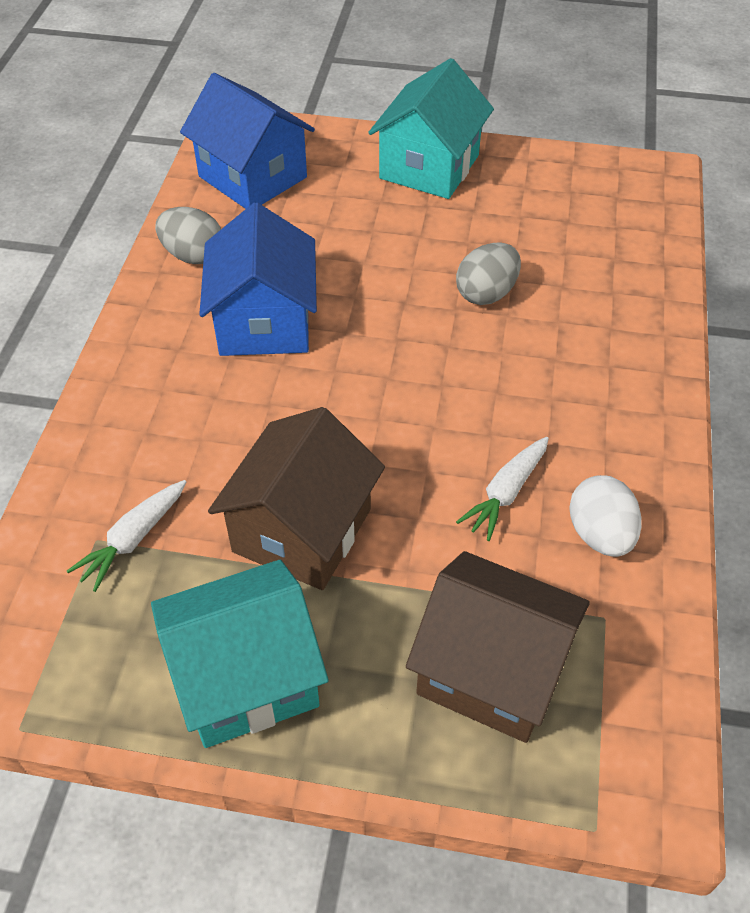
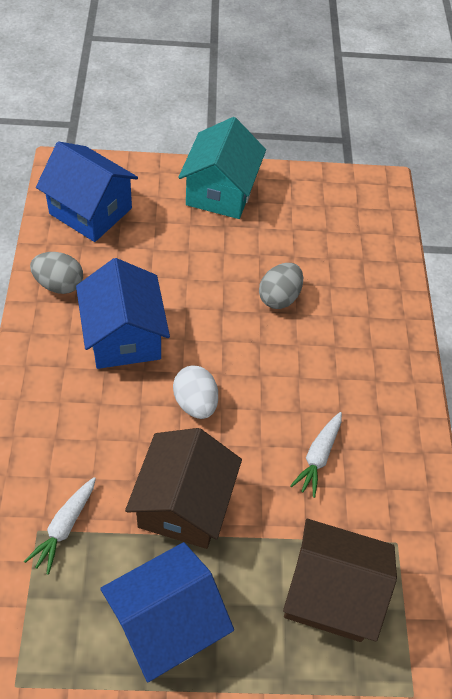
camera: 15 degrees left, 5 degrees up
(246, 677) = (166, 622): turquoise house -> blue house
(600, 534) = (385, 480): white egg -> white egg (195, 402)

